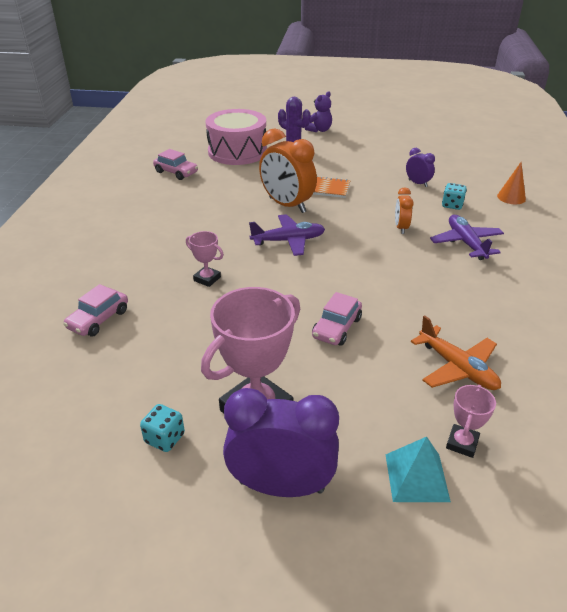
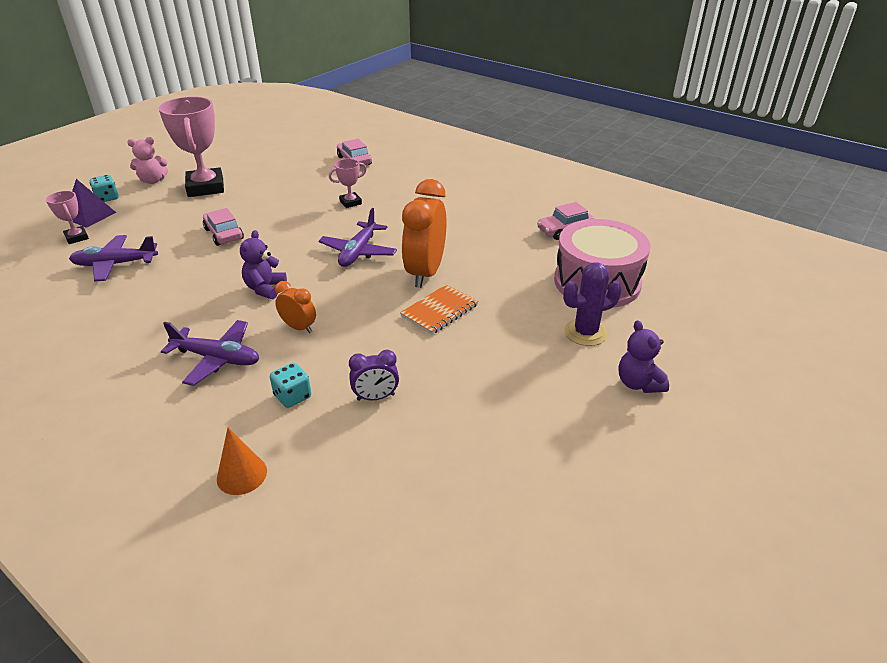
camera: 120 degrees right, 0 degrees up
(165, 438) = (229, 161): turquoise dice -> turquoise dice (107, 198)
(281, 486) = (153, 181): purple clock -> pink teddy bear
(287, 205) = (425, 273): orange clock -> orange clock turned 60 degrees counterclockwise
(382, 261) = (265, 288): none -> purple teddy bear
(416, 477) = (90, 215): turquoise pyramid -> purple pyramid
(457, 368) = (115, 264): orange plane -> purple plane

